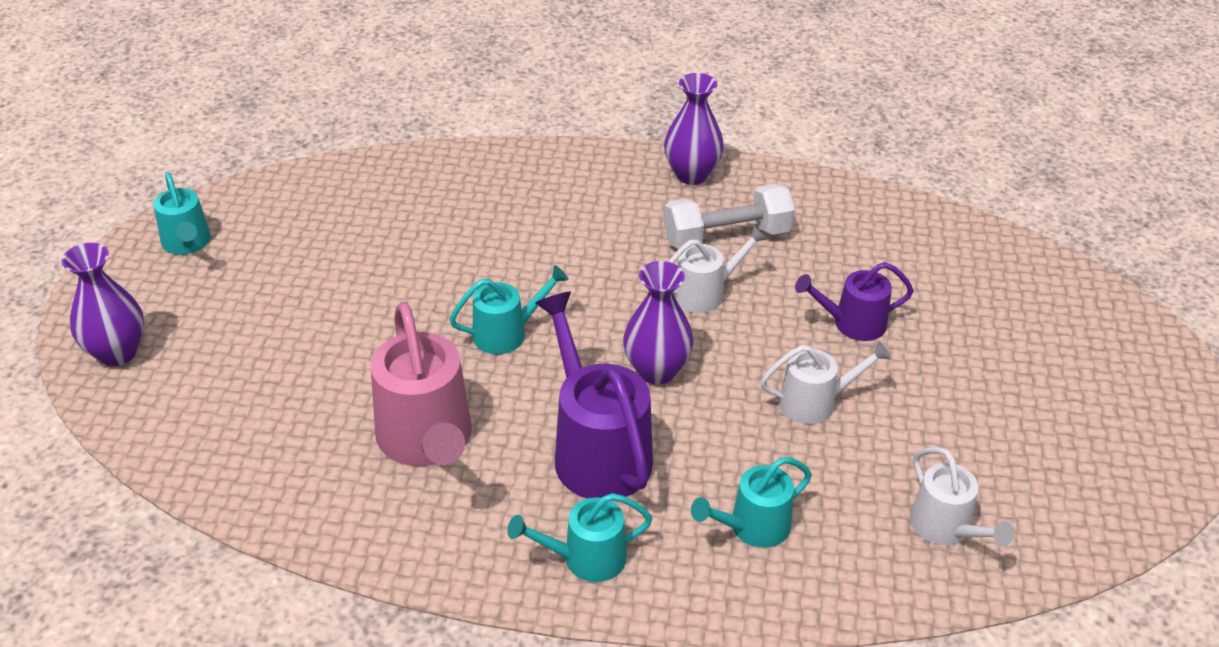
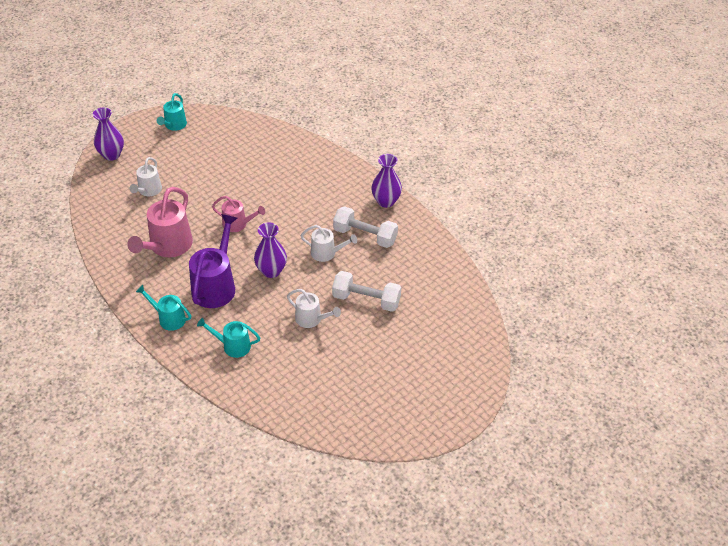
camera: 40 degrees right, 5 degrees up
(507, 333) = (238, 224): turquoise watering can -> pink watering can
(852, 324) = (366, 300): purple watering can -> white dumbbell
(946, 528) = (296, 393): white watering can -> white watering can (148, 191)

